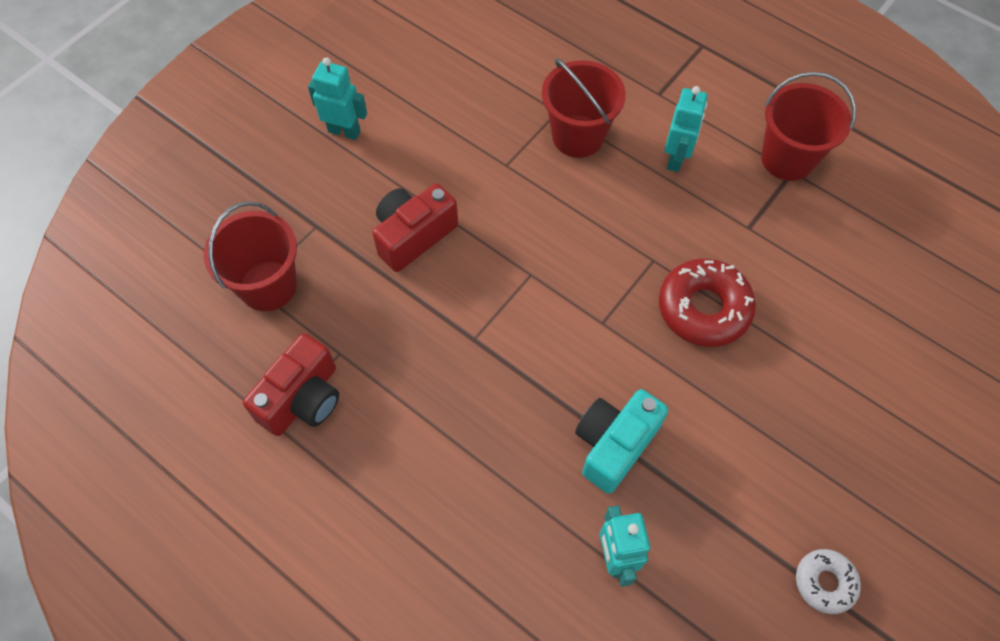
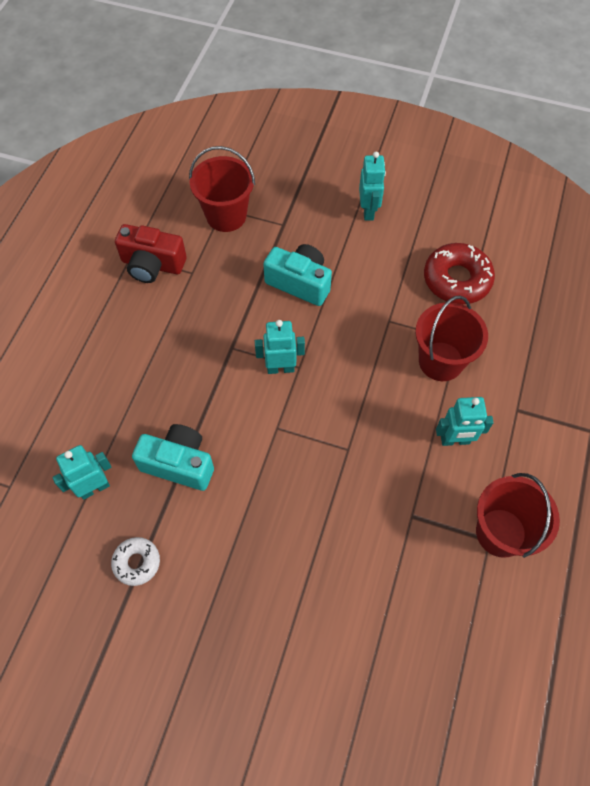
camera: 70 degrees right, 0 degrees up
(413, 235) = (300, 282): red camera -> turquoise camera
(525, 294) = (280, 368): none -> turquoise robot
(704, 308) = (318, 498): red donut -> red donut (457, 279)
(824, 582) = (113, 645): white donut -> white donut (137, 562)

